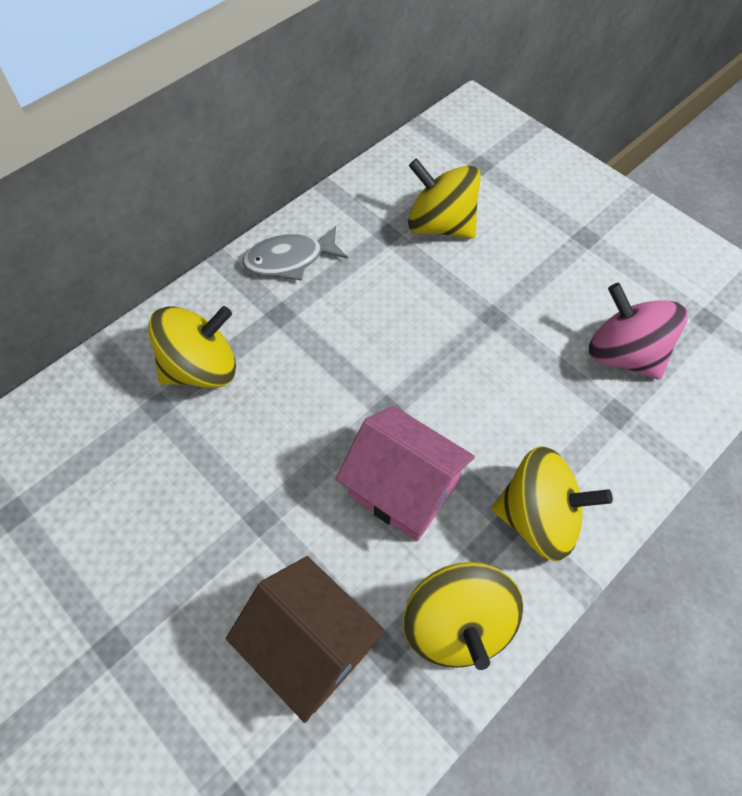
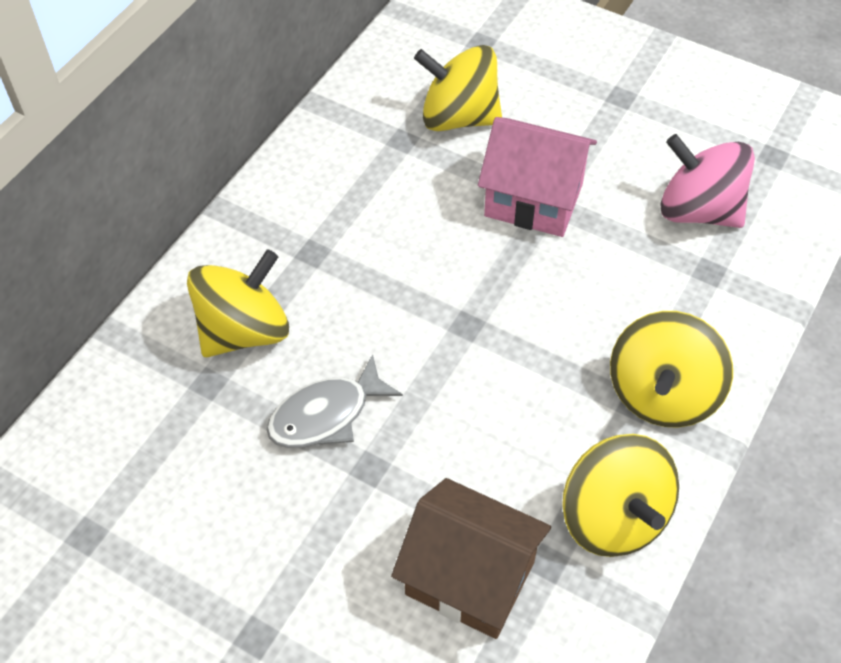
camera: 15 degrees left, 5 degrees down
(290, 260) = (301, 192): grey fish -> grey fish (326, 415)
(403, 489) = (513, 401): pink house -> pink house (533, 200)
(538, 518) = (662, 394): yellow spinning top -> yellow spinning top turned 120 degrees clockwise

